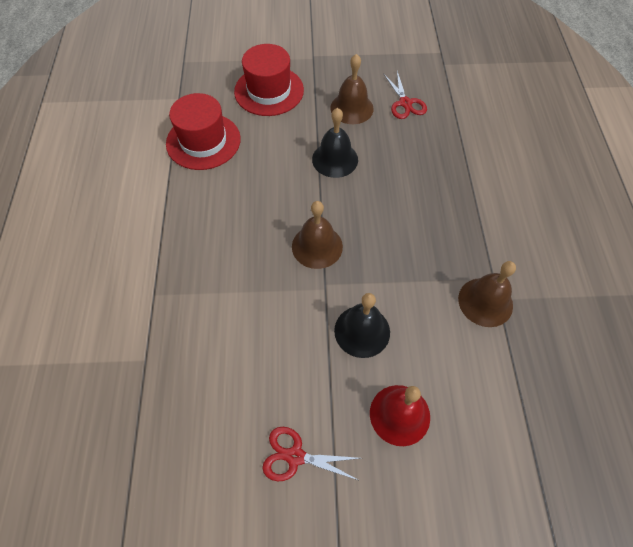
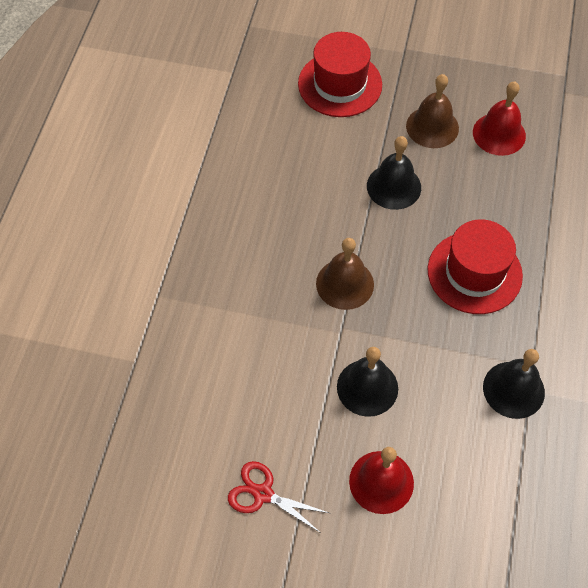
camera: 15 degrees right, 0 degrees up
(203, 141) = (249, 132): red hat -> red hat (474, 272)
(405, 103) = (499, 134): red scissors -> red bell
(485, 302) = (513, 389): brown bell -> black bell

